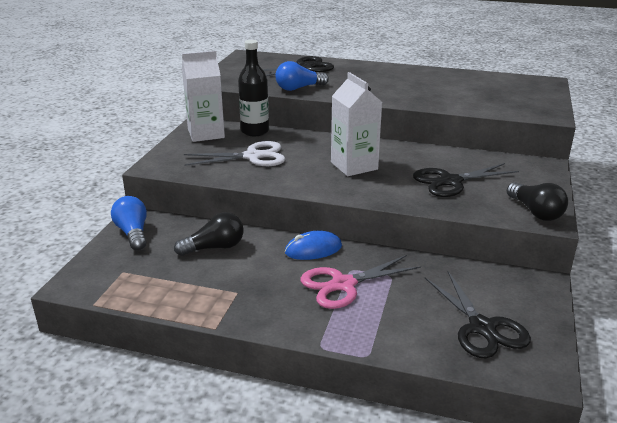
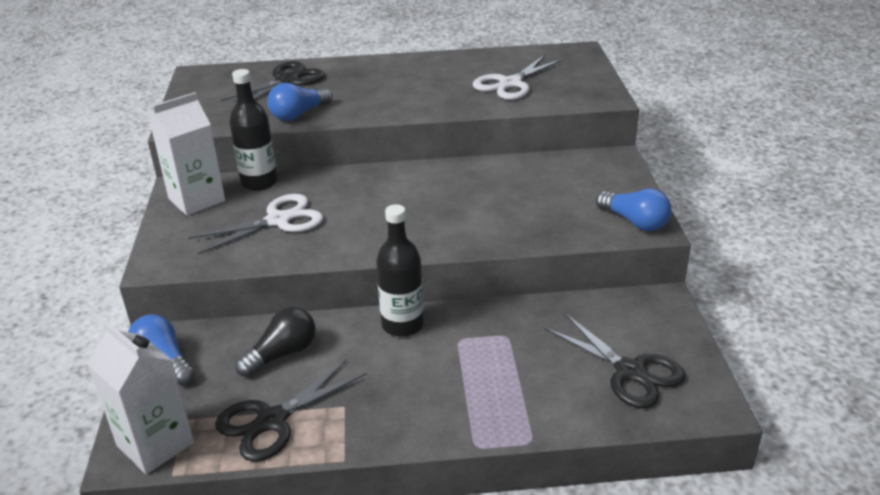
camera: 20 degrees left, 5 degrees up
(313, 249) = (402, 325): blue mouse -> black bottle
(343, 285) = (460, 361): pink scissors -> none
(354, 166) = (409, 206): white carton -> white carton (155, 444)
(450, 181) = (528, 203): black scissors -> black scissors (272, 421)
(474, 94) = (510, 84): none -> white scissors
(535, 212) = (635, 222): black light bulb -> blue light bulb

